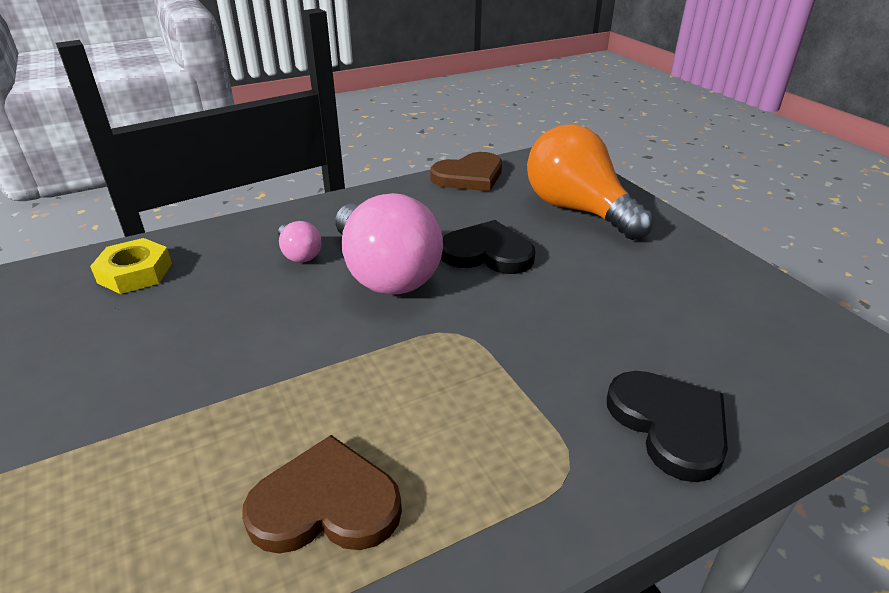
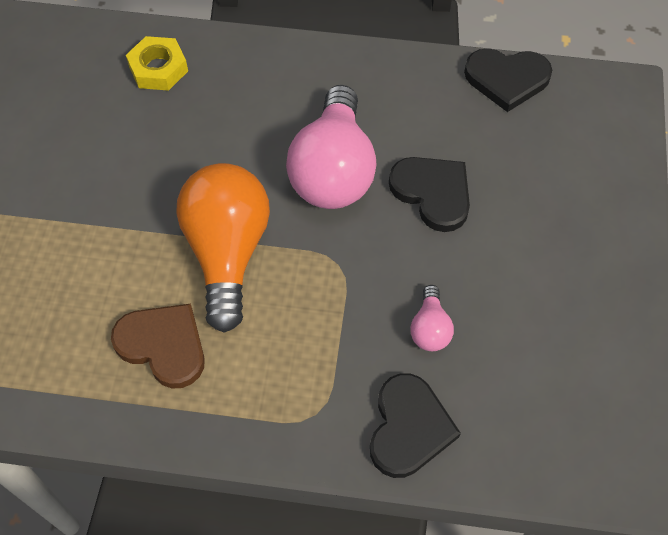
camera: 35 degrees right, 25 degrees up
(299, 254) = (284, 111): pink light bulb -> pink light bulb (430, 328)
(469, 176) = (507, 79): brown heart -> black heart
(578, 210) = (565, 183): orange light bulb -> orange light bulb (227, 252)

